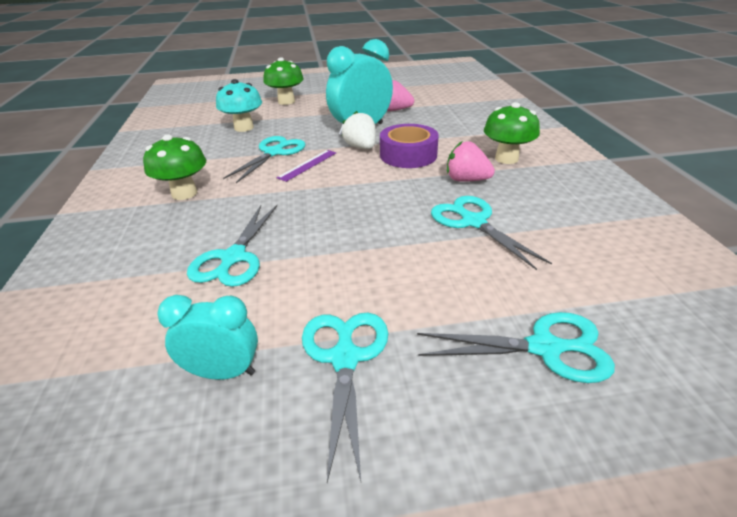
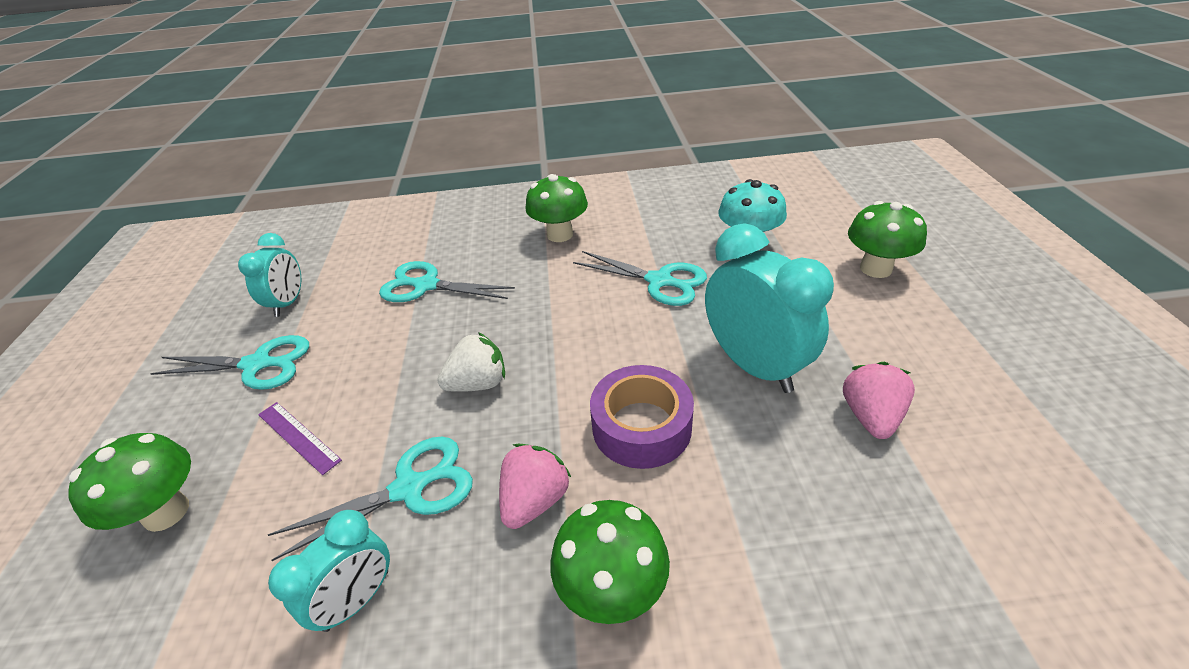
camera: 95 degrees right, 5 degrees up
(308, 165) = (617, 315): purple ruler -> purple ruler (298, 437)
(361, 147) = (676, 367): white strawberry -> white strawberry (478, 383)
(545, 348) = (166, 512): turquoise scissors -> green mushroom
(553, 225) = (357, 600): none -> turquoise clock

